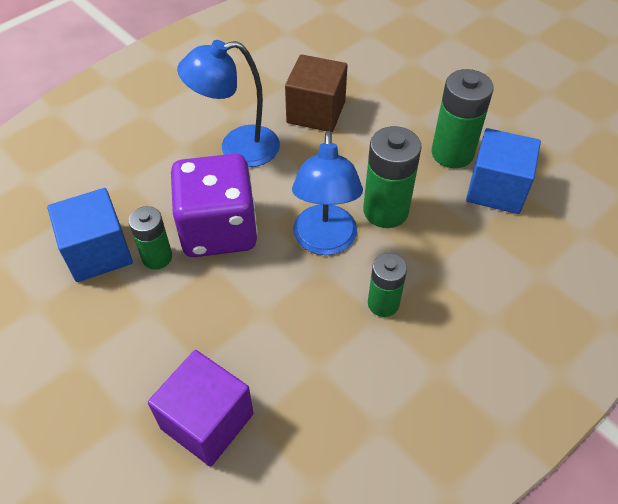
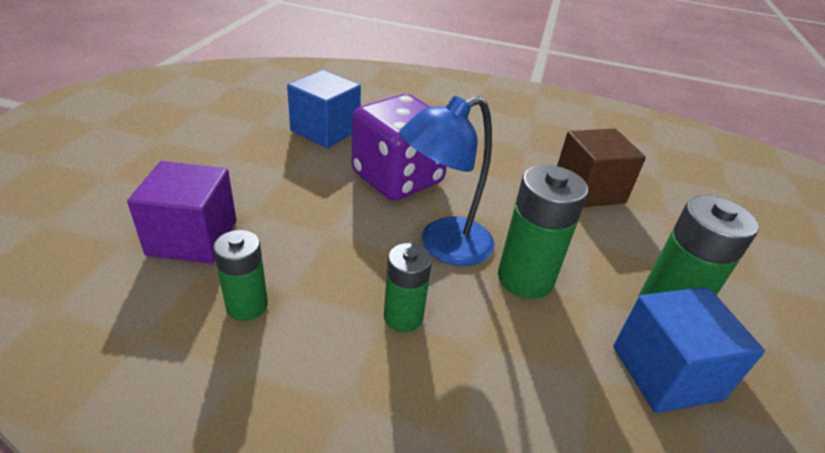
camera: 55 degrees right, 15 degrees down
(157, 257) = (342, 157): green battery -> green battery (247, 306)
(237, 148) = (493, 160): blue lamp -> none

